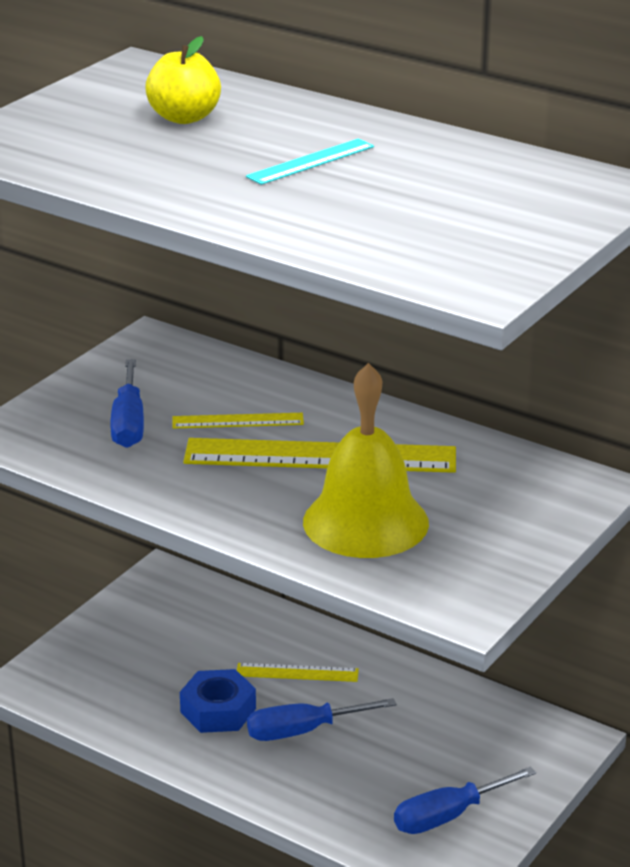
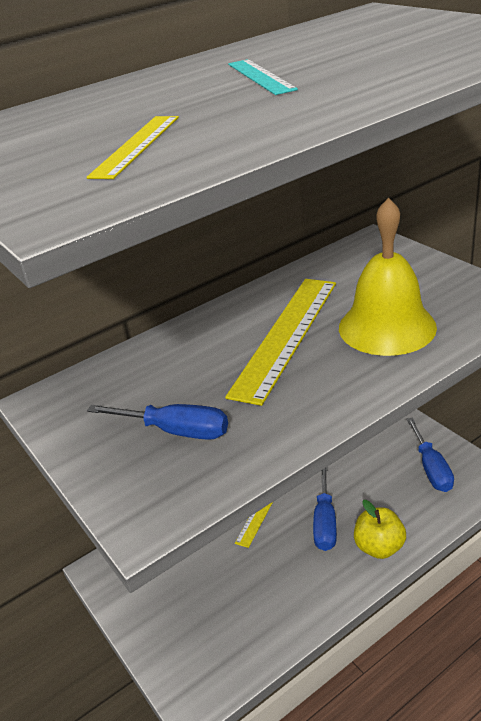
camera: 65 degrees left, 5 degrees up
(184, 118) = (108, 118): yellow apple -> yellow apple (379, 547)
(218, 710) = (284, 566): blue nut -> none
(238, 421) = (210, 369): yellow ruler -> yellow ruler (136, 146)

